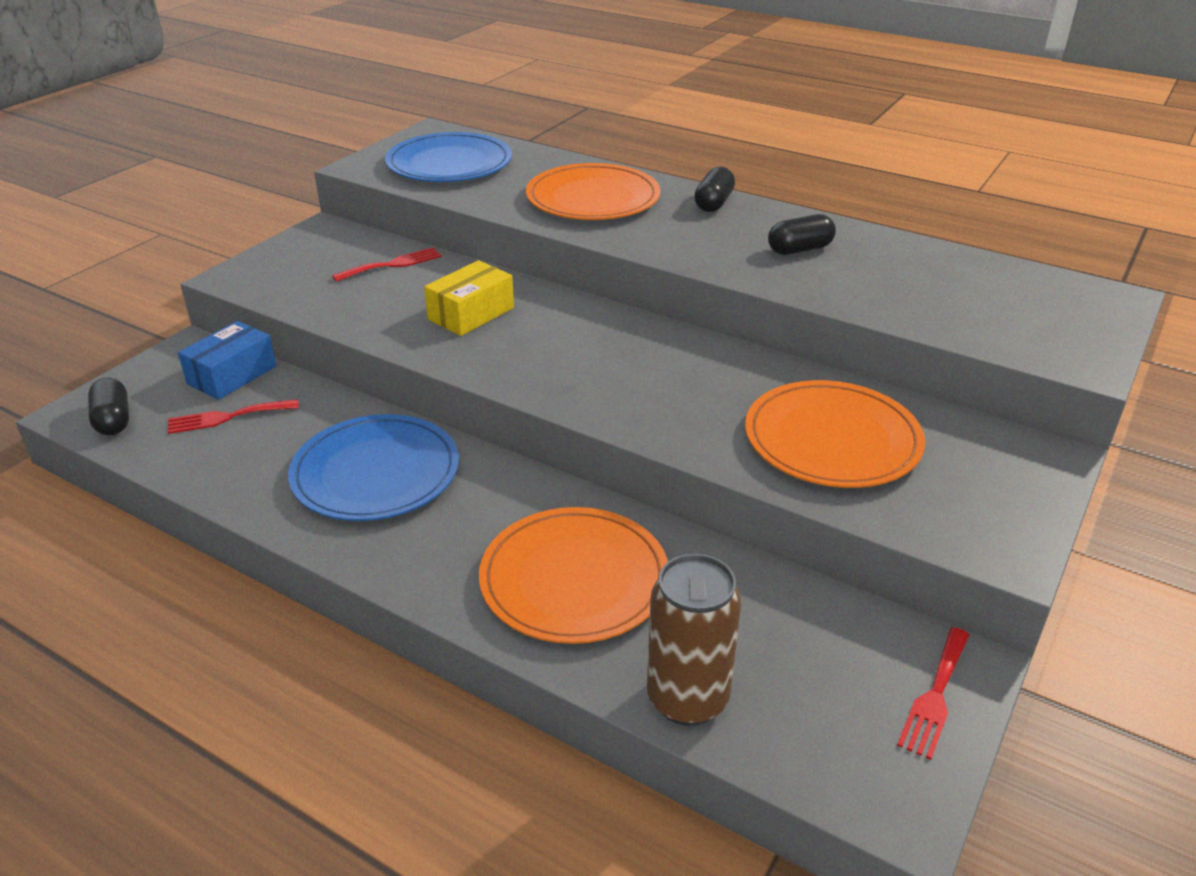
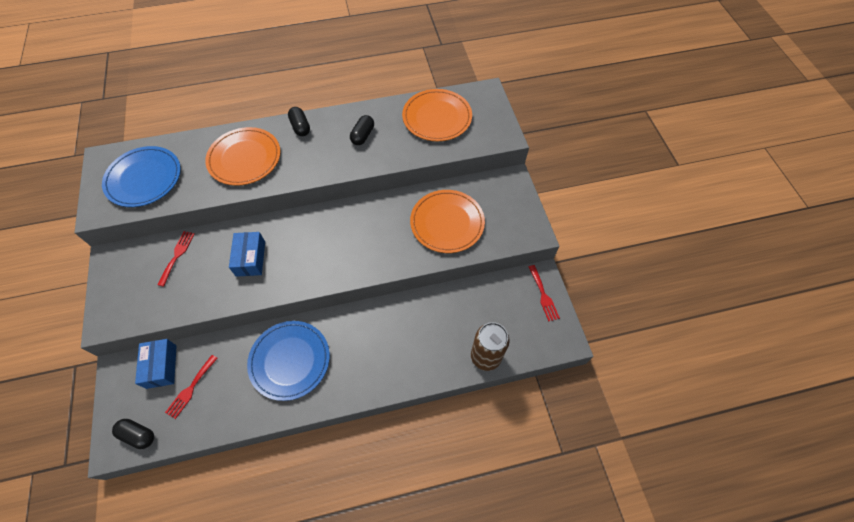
camera: 45 degrees left, 25 degrees up
(471, 314) = (250, 258): yellow box -> blue box
(574, 579) = (410, 344): orange plate -> orange plate (437, 117)

